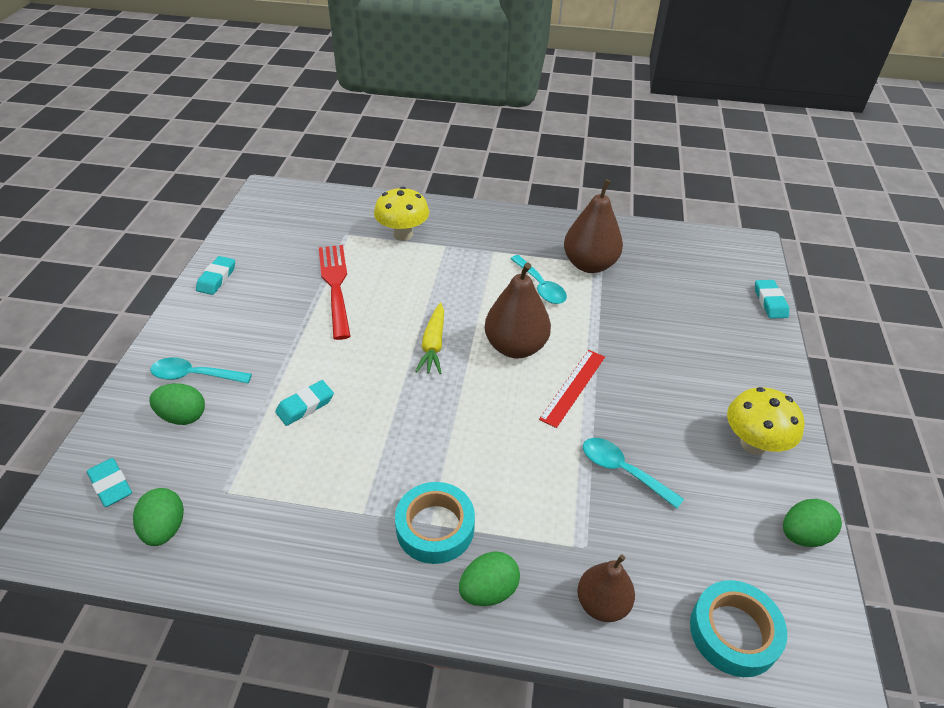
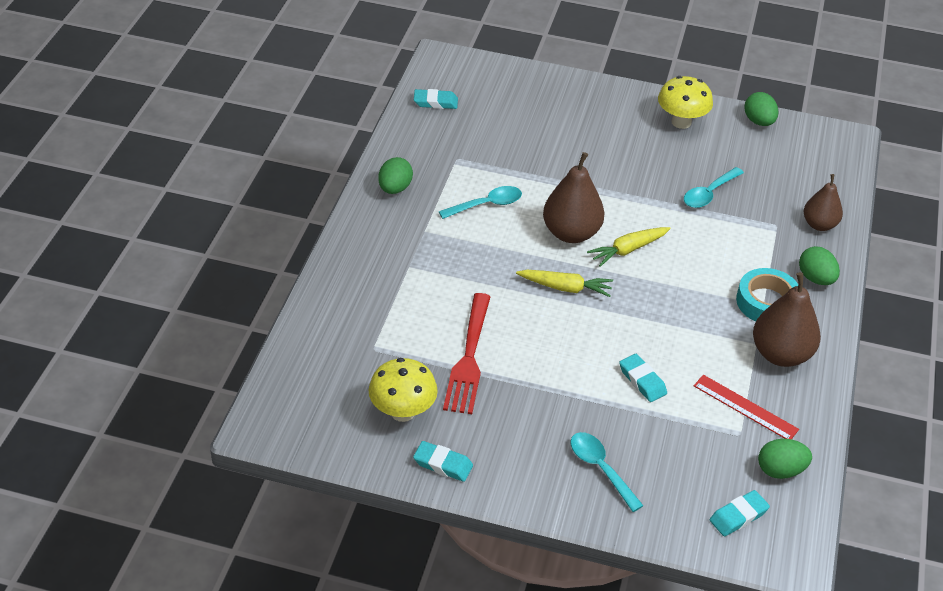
camera: 85 degrees left, 0 degrees up
(183, 416) = (655, 472): green egg -> green egg (395, 188)
(195, 375) = (600, 468): turquoise spoon -> turquoise spoon turned 135 degrees clockwise
(335, 286) = (468, 358): red fork -> red fork turned 75 degrees counterclockwise
(403, 234) = (383, 299): yellow mushroom -> yellow mushroom (402, 412)
(500, 393) = (628, 250): none -> yellow carrot
(573, 387) = (622, 205): red ruler -> red ruler (745, 407)
(589, 264) = (457, 166): brown pear -> brown pear (780, 354)
(733, 632) = (832, 171): turquoise tape -> none
(770, 302) = (523, 70): turquoise eraser -> turquoise eraser (435, 102)

